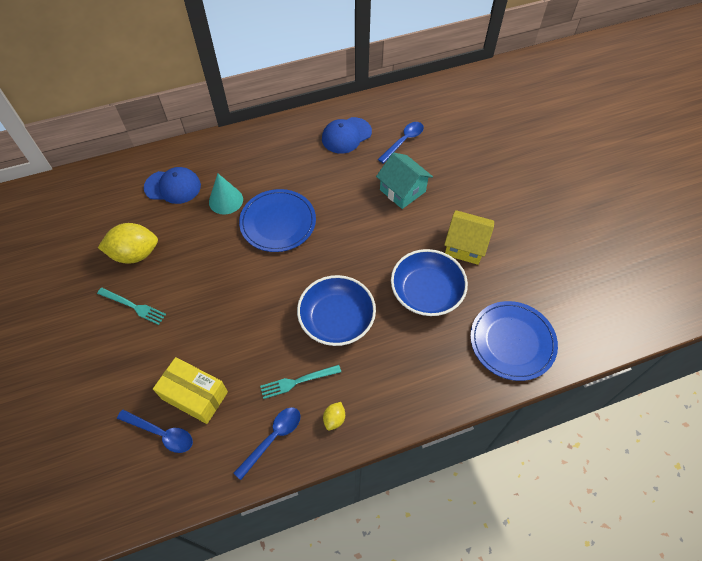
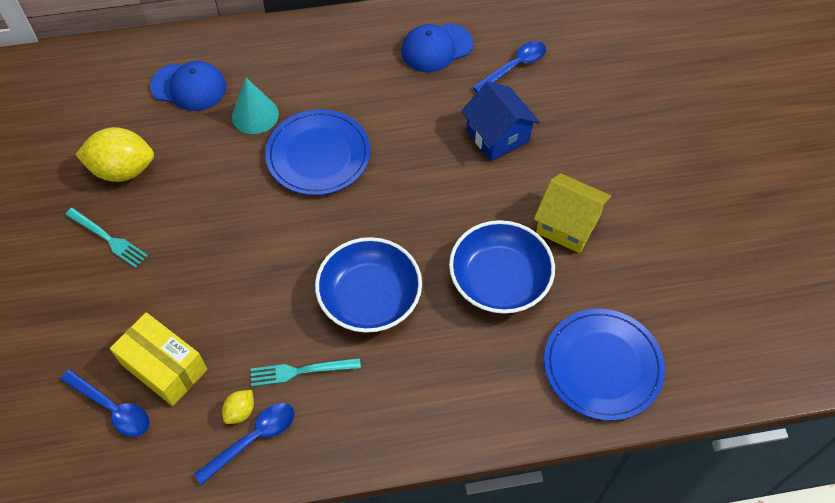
camera: 10 degrees right, 0 degrees up
(334, 419) = (338, 428): yellow lemon -> yellow lemon (240, 411)
(402, 190) = (497, 135): turquoise house -> blue house

